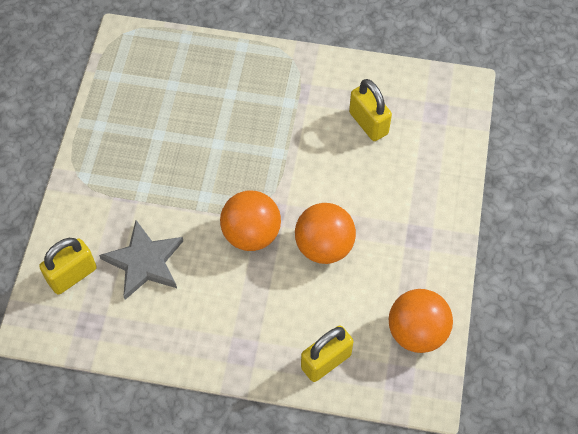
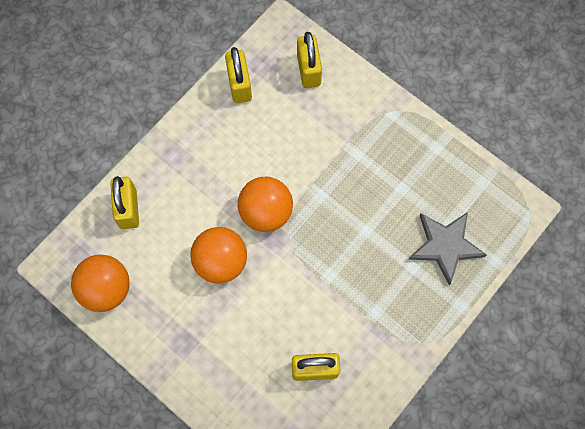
camera: 120 degrees right, 10 degrees up
(125, 333) = (239, 85): none -> yellow padlock
(144, 262) = (289, 123): grey star -> grey star (445, 246)

